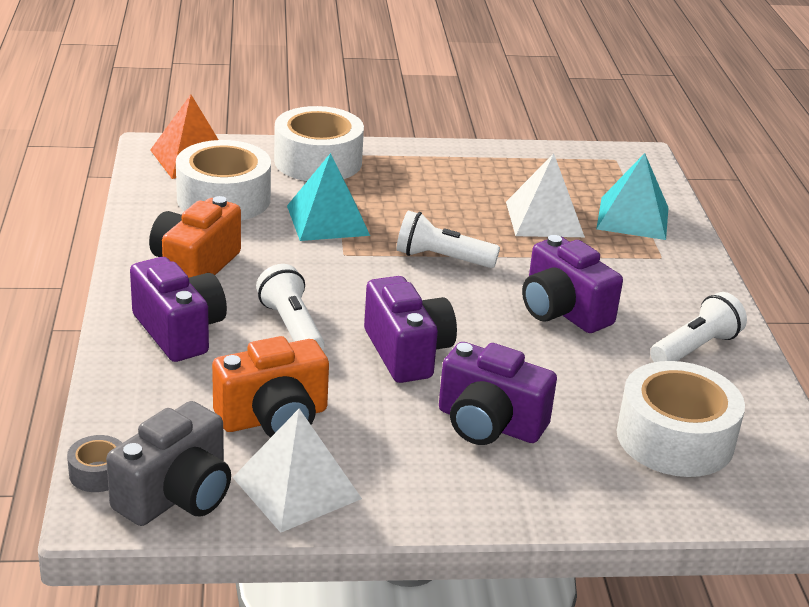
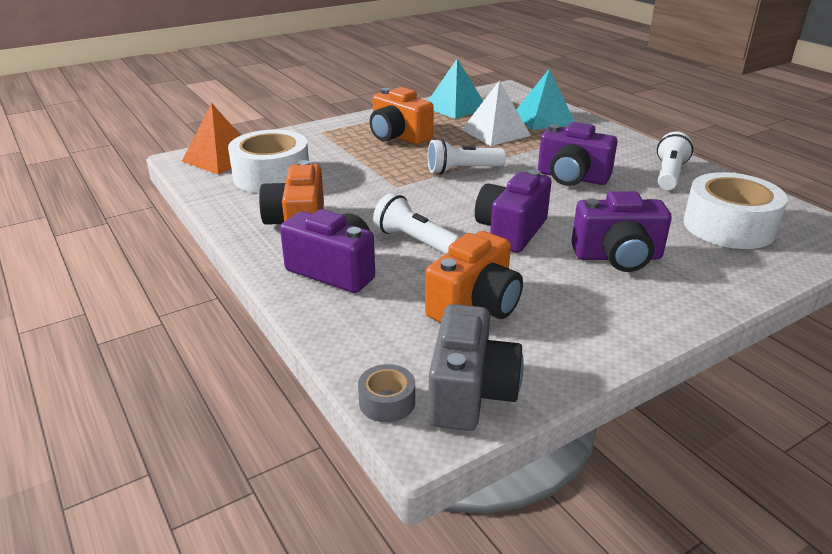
camera: 25 degrees left, 0 degrees up
(297, 487) = (551, 349): white pyramid -> none
(318, 161) = (314, 138): white tape -> none
(327, 220) = (361, 169): turquoise pyramid -> turquoise pyramid (455, 107)
(407, 352) = (511, 231): purple camera -> purple camera turned 105 degrees counterclockwise
(417, 189) = (398, 137): none -> orange camera

